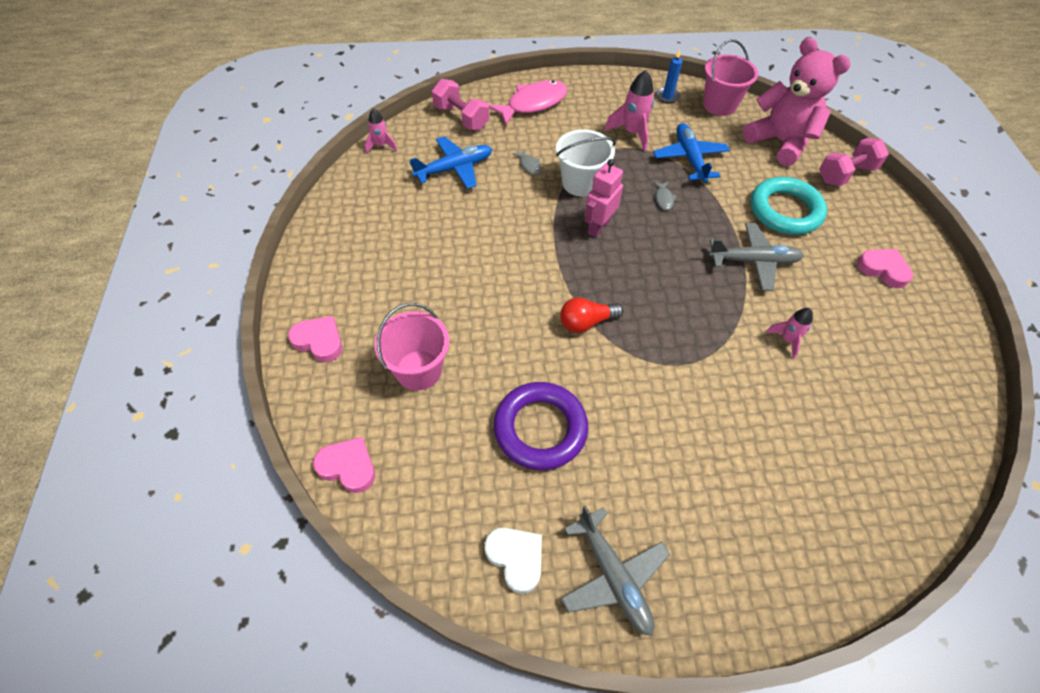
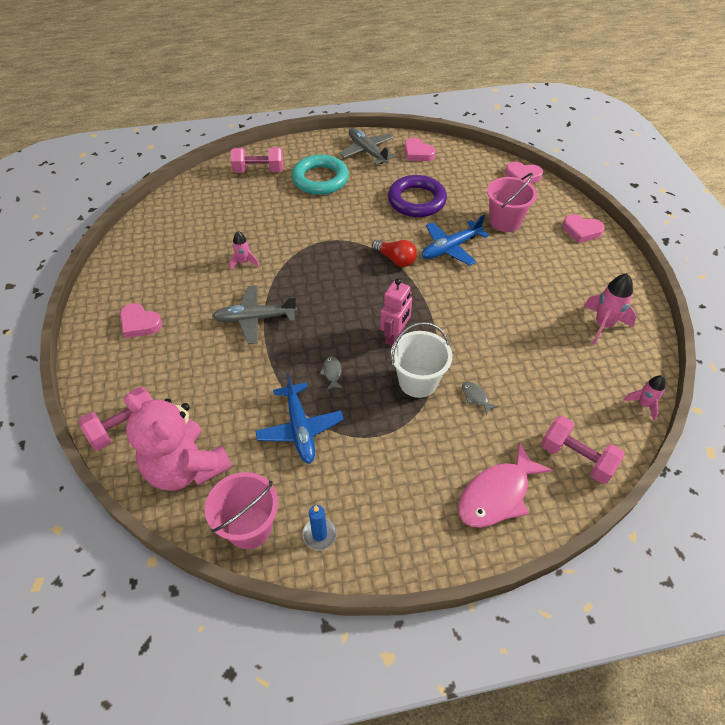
camera: 175 degrees right, 5 degrees down
(454, 168) = (552, 384): blue plane -> blue plane (450, 248)
(516, 558) = (418, 153): white heart -> pink heart
(586, 322) = (395, 259): red light bulb -> red light bulb turned 60 degrees clockwise
(632, 133) = (366, 459): pink rocket -> pink rocket (603, 325)
(785, 211) = (210, 373): turquoise ring -> turquoise ring (320, 179)
(814, 540) = (259, 171): none -> pink dumbbell

